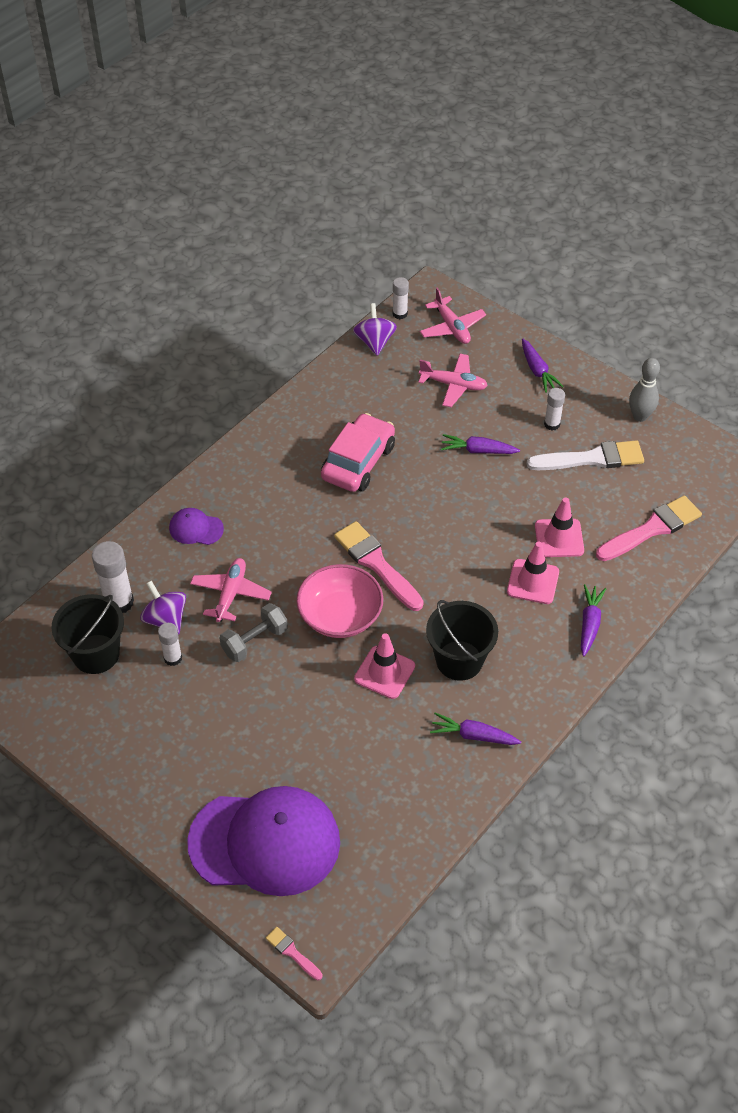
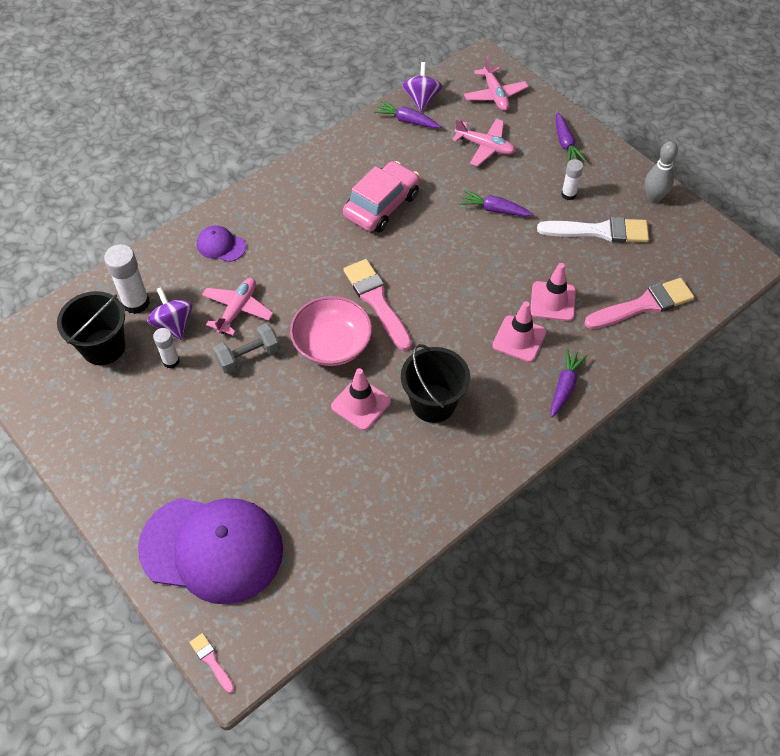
camera: 10 degrees right, 5 degrees up
(400, 314) = (450, 77): white glue stick -> none
(473, 735) = (430, 477): purple carrot -> purple carrot (407, 120)

